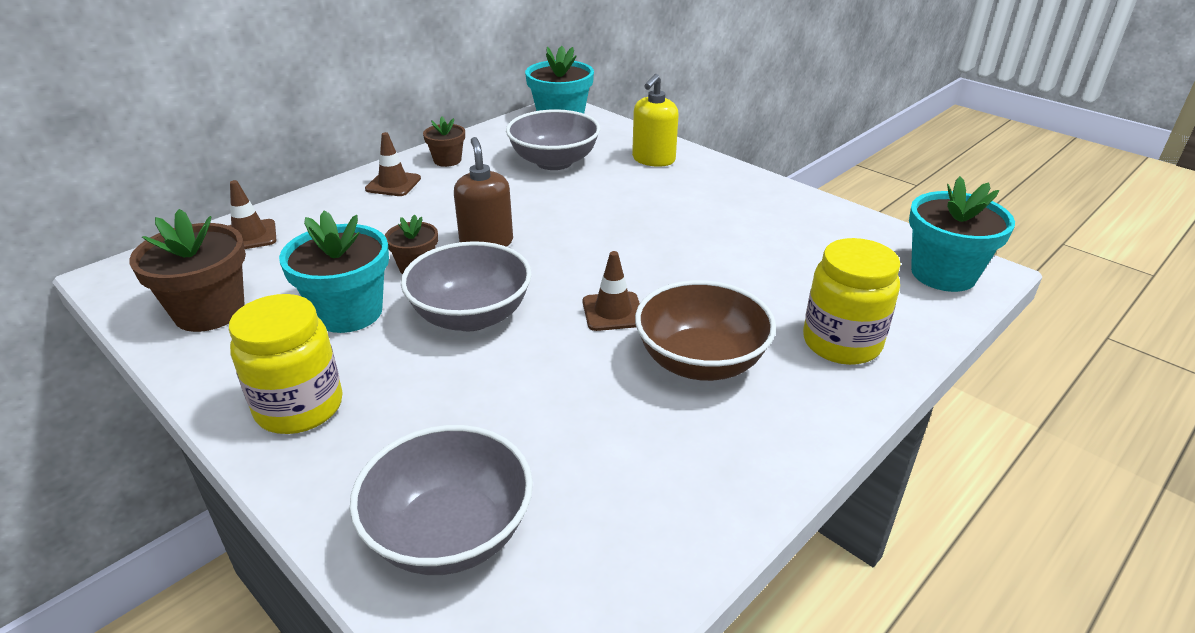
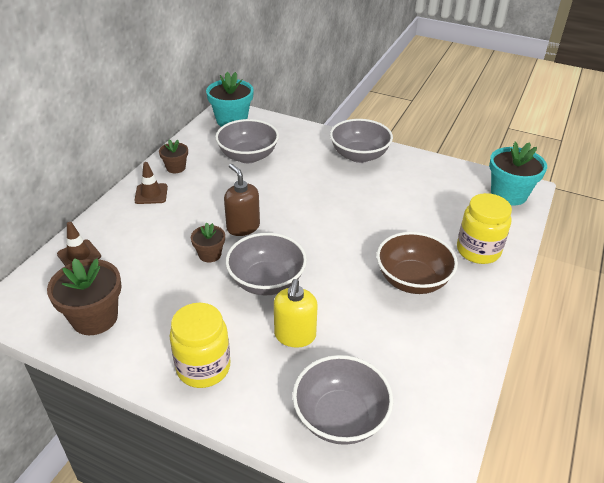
camera: 20 degrees left, 5 degrees up
(348, 312) = (188, 297): turquoise flower pot -> none
(613, 312) = (347, 259): brown traffic cone -> none
(653, 159) = (310, 143): yellow soap dispenser -> yellow soap dispenser (295, 335)
(718, 185) = (359, 155): none -> grey bowl

